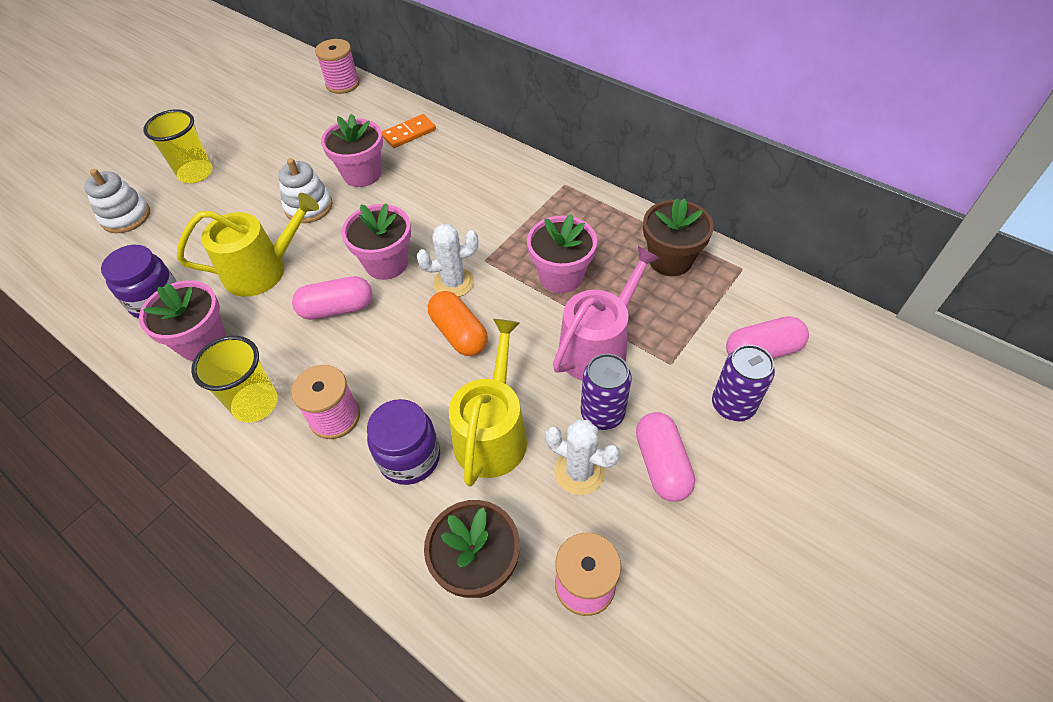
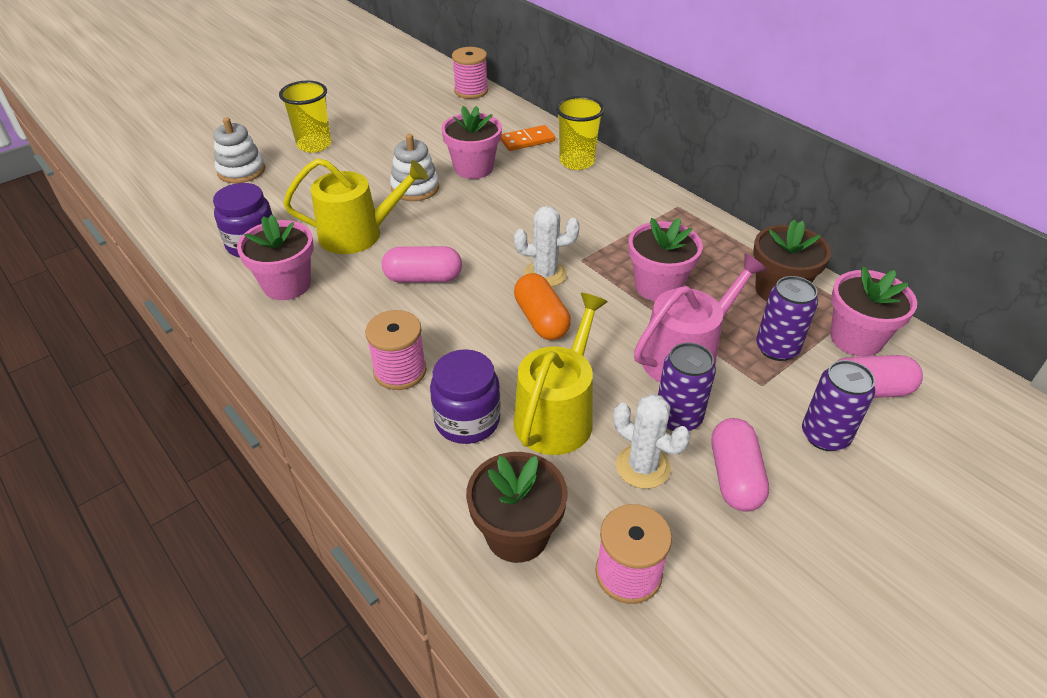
camera: 10 degrees right, 10 degrees down
(255, 404) = (325, 346): yellow cup -> yellow cup (577, 162)
(386, 263) = (481, 247): pink flower pot -> pink flower pot (856, 339)
(677, 323) = (777, 348): none -> purple can

